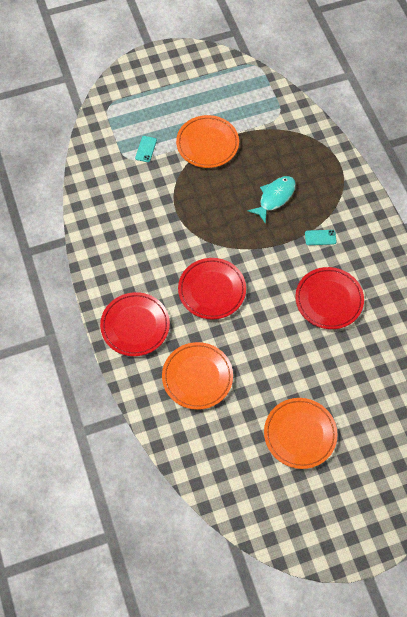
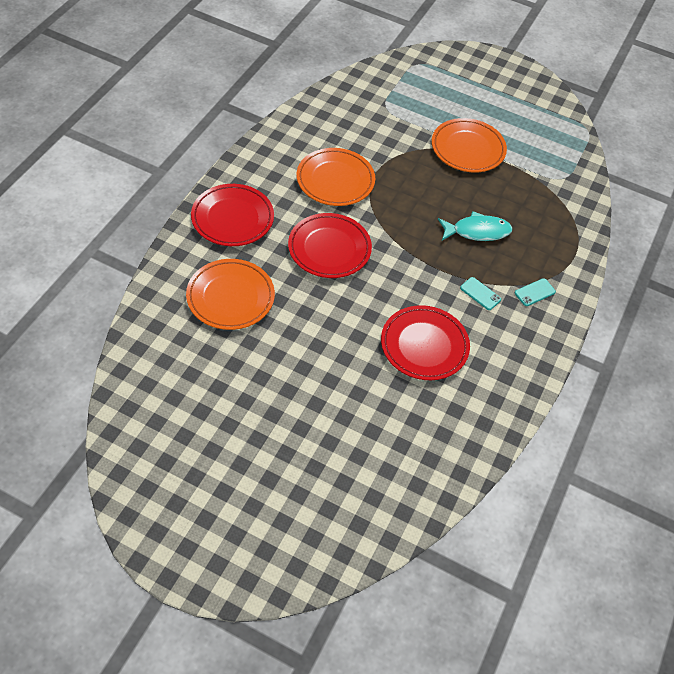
camera: 40 degrees right, 10 degrees down
(146, 149) = (409, 113): turquoise phone -> turquoise phone (534, 292)
(300, 434) = (256, 420): orange plate -> orange plate (335, 180)

